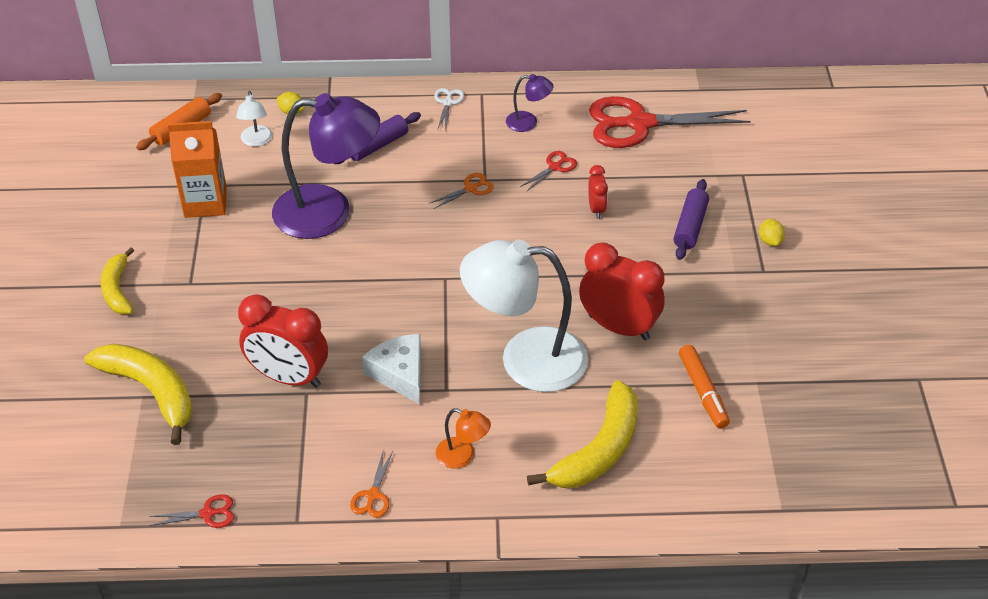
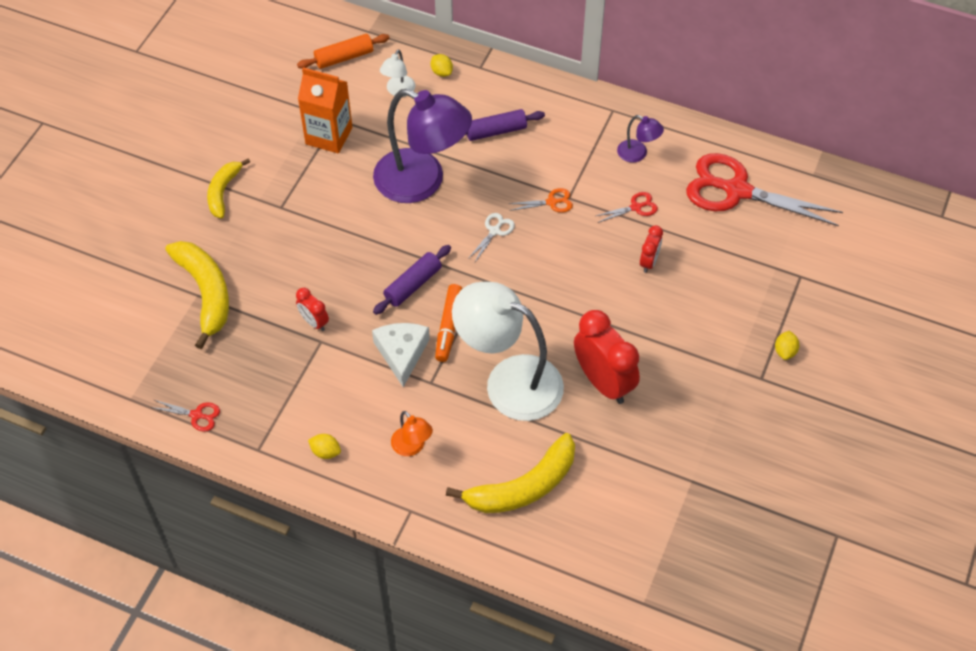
camera: 25 degrees right, 10 degrees up
(288, 377) = (314, 322): red clock -> red clock, size x0.50
(373, 495) = (325, 452): orange scissors -> yellow lemon
(448, 103) = (578, 109): white scissors -> white scissors (494, 231)
(690, 226) = (721, 310): purple rolling pin -> purple rolling pin (413, 285)
(703, 392) = (640, 470): orange marker -> orange marker (448, 327)

